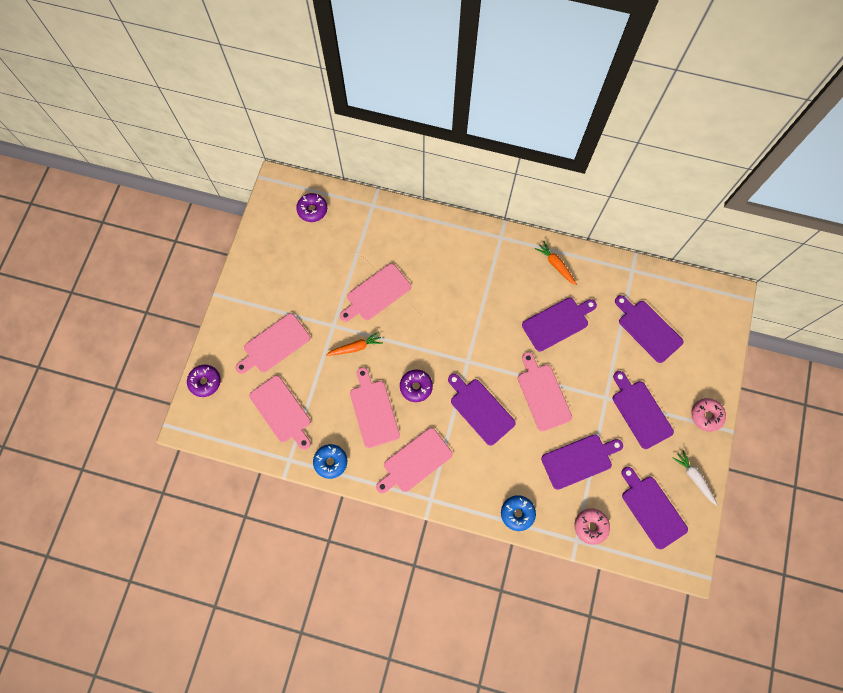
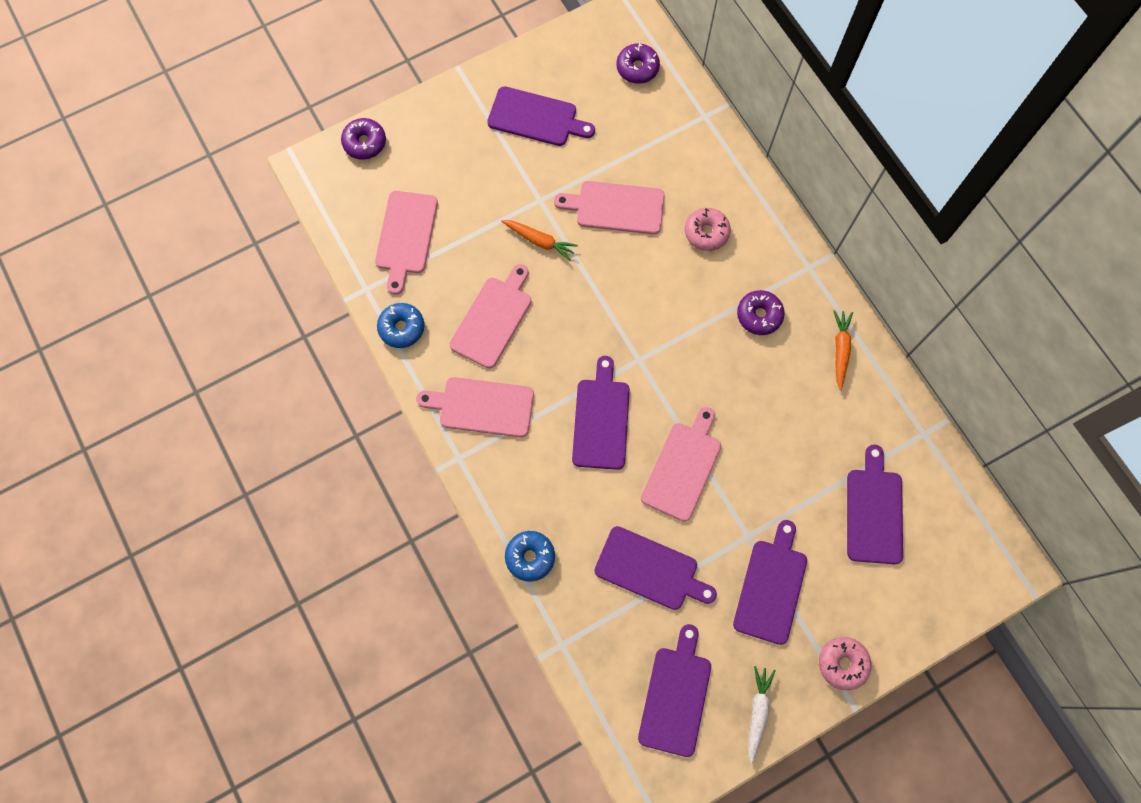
camera: 45 degrees right, 0 degrees up
(274, 344) = (464, 166): pink cutting board -> none
(416, 387) = (559, 335): purple donut -> purple donut (759, 315)
(557, 323) = (777, 410): purple cutting board -> purple cutting board (536, 118)
(590, 526) = (591, 646): pink donut -> pink donut (706, 232)

